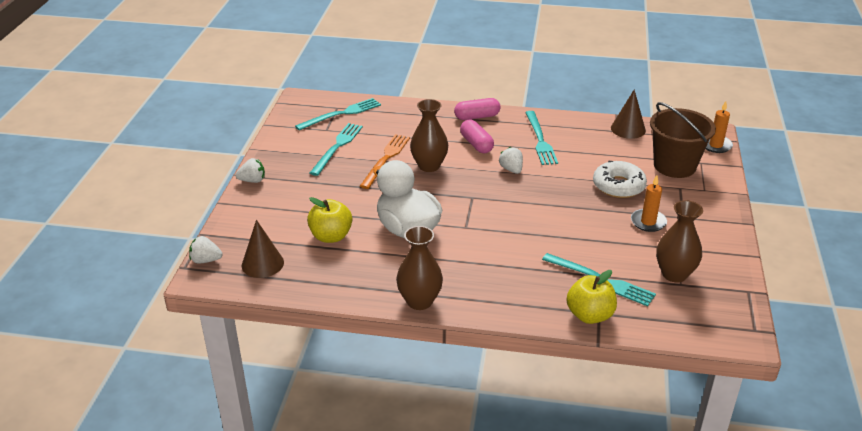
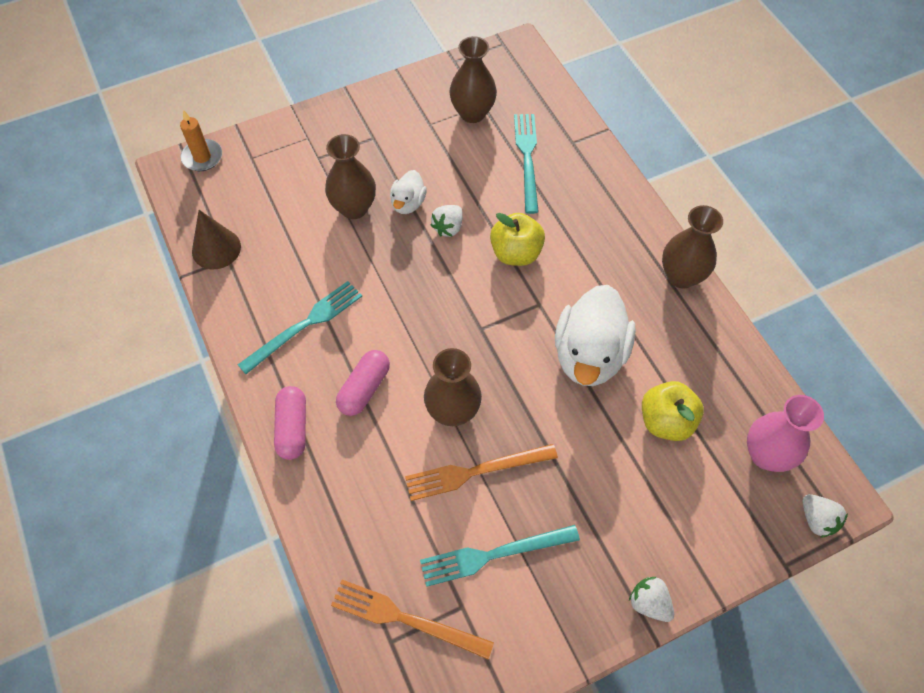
camera: 125 degrees left, 25 degrees up
(262, 264) = (766, 455): brown cone -> pink vase
(341, 114) = (405, 619): turquoise fork -> orange fork
(477, 117) = (293, 428): pink capsule -> pink capsule turned 45 degrees clockwise
(511, 169) = (395, 320): white strawberry -> white strawberry (448, 227)
(589, 315) = (581, 147): yellow apple -> yellow apple (516, 253)
(603, 208) = (408, 203): none -> white duck
(618, 186) = (354, 208): white donut -> brown vase
(648, 222) = (404, 160): orange candle -> none
(674, 166) = (275, 176): brown bucket -> none

